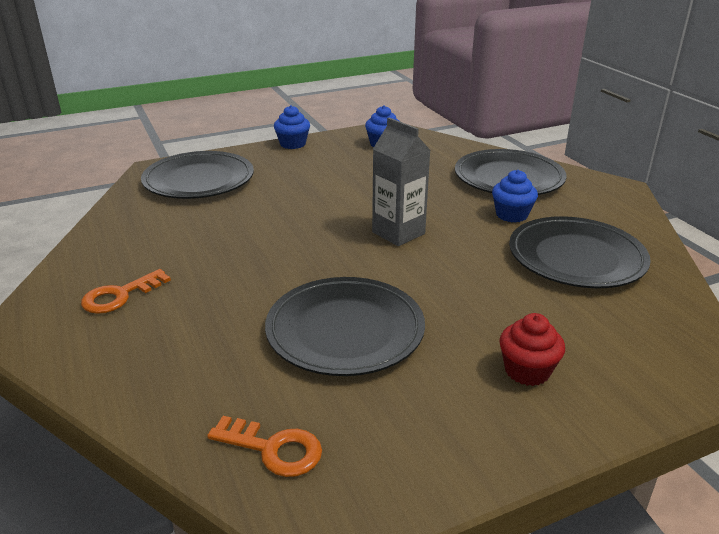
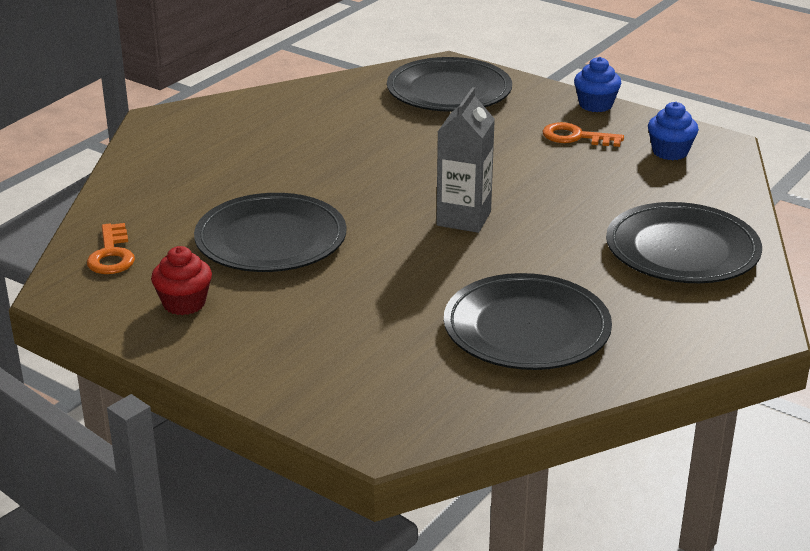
camera: 60 degrees right, 0 degrees up
(120, 296) = (229, 135): orange key -> orange key (576, 137)
(511, 215) = (583, 272): blue cupcake -> none
(527, 371) = (290, 337): red cupcake -> red cupcake (184, 303)

